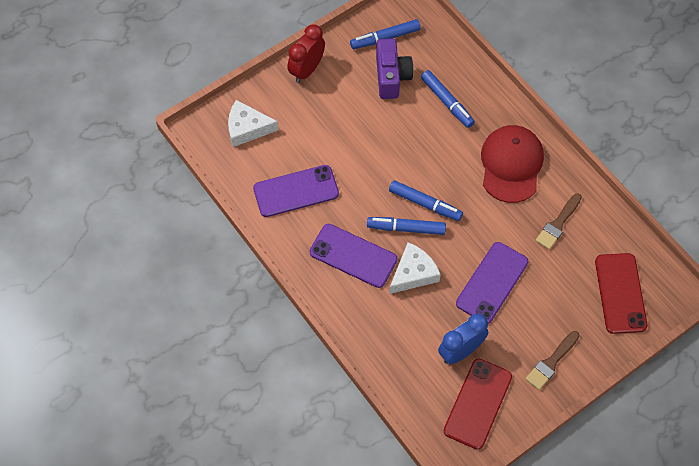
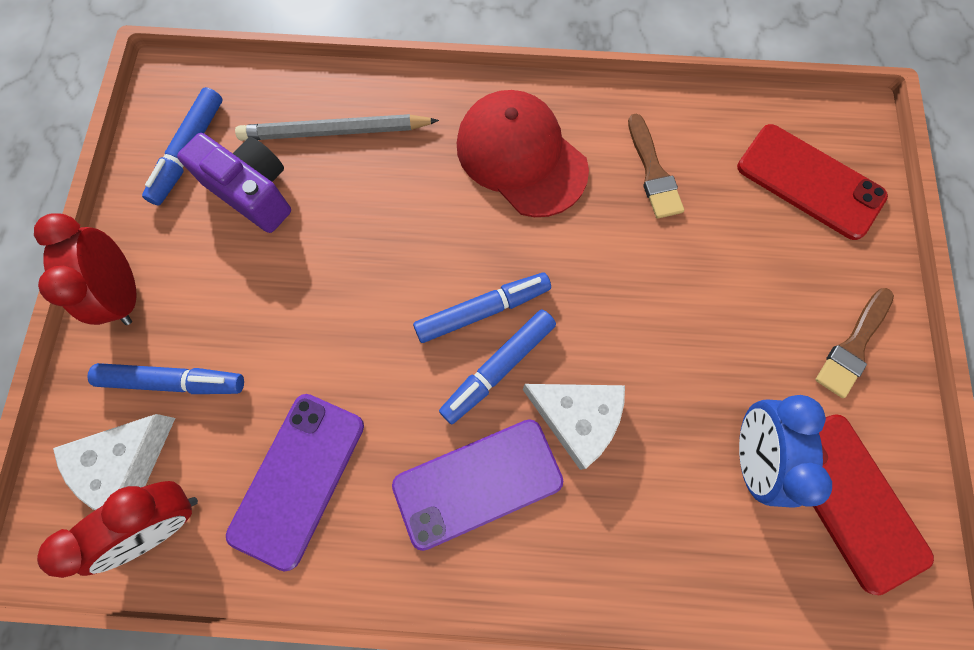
camera: 50 degrees left, 10 degrees up
(239, 160) = (164, 523): none -> red clock
(413, 273) = (577, 418): white cheese -> white cheese turned 120 degrees clockwise
(447, 102) = (359, 157): blue marker -> blue marker (174, 381)
(449, 83) = (335, 131): none -> grey pencil
(492, 282) = (675, 323): purple phone -> none
(551, 362) = (853, 346): brown brush -> brown brush turned 45 degrees clockwise

